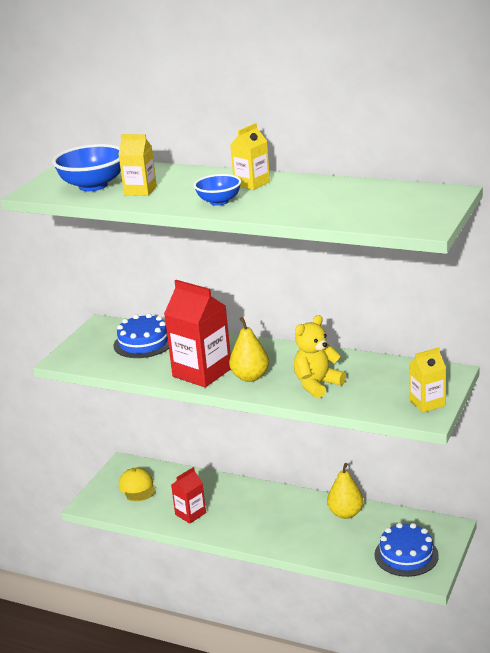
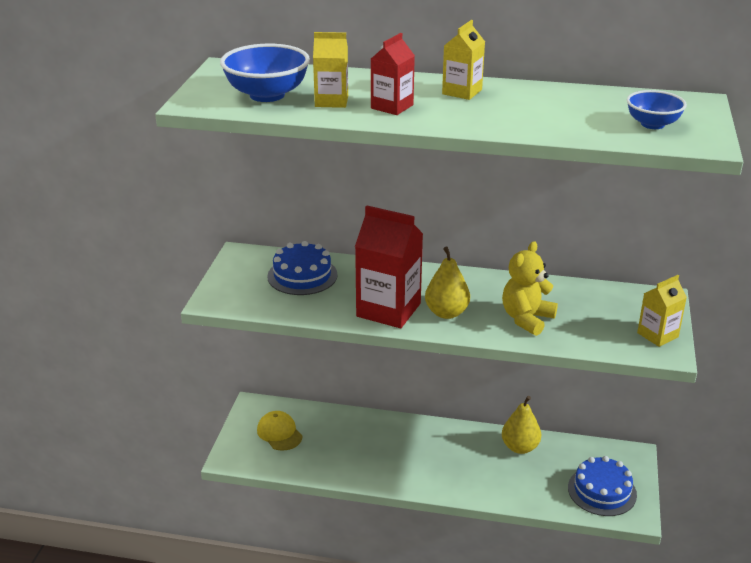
camera: 15 degrees left, 5 degrees up
(190, 514) = (351, 461): red carton -> red carton (392, 107)
(219, 201) = (439, 114): blue bowl -> blue bowl (652, 124)

